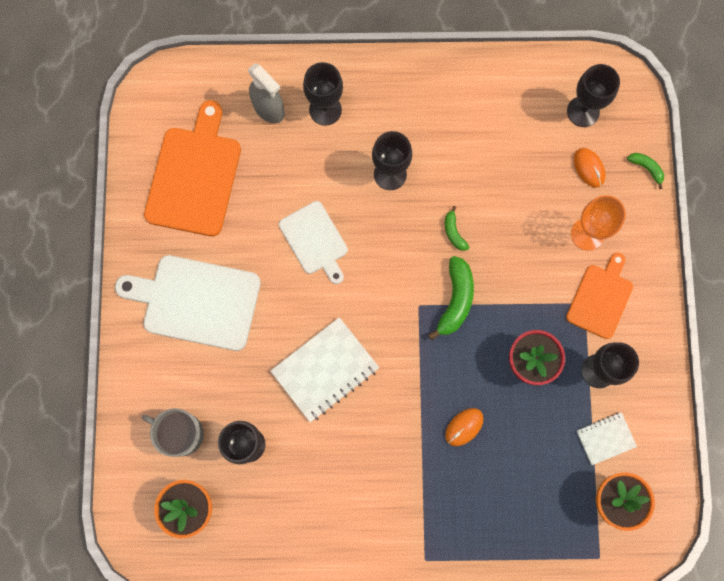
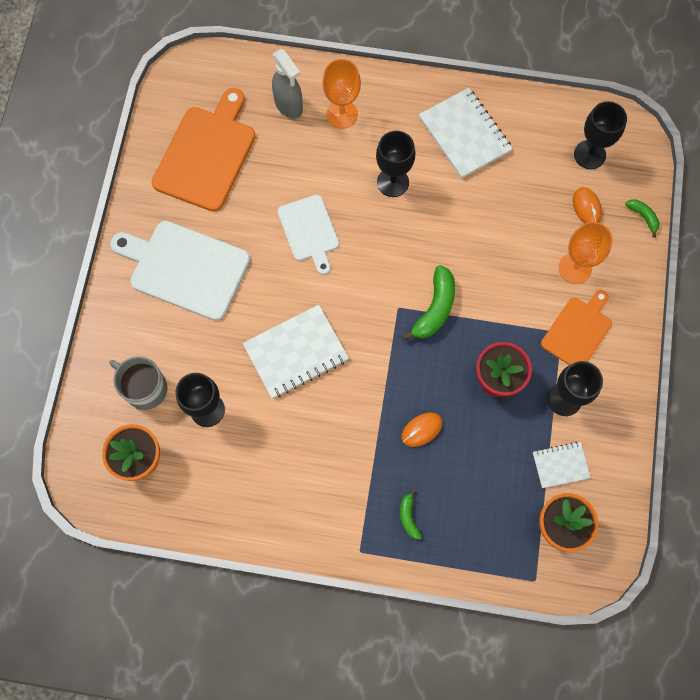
camera: 10 degrees right, 5 degrees down
(325, 110) = (342, 114): black goblet -> orange goblet
(454, 111) = (464, 135): none -> white notebook
(454, 232) = (444, 245): green banana -> green banana (408, 517)

